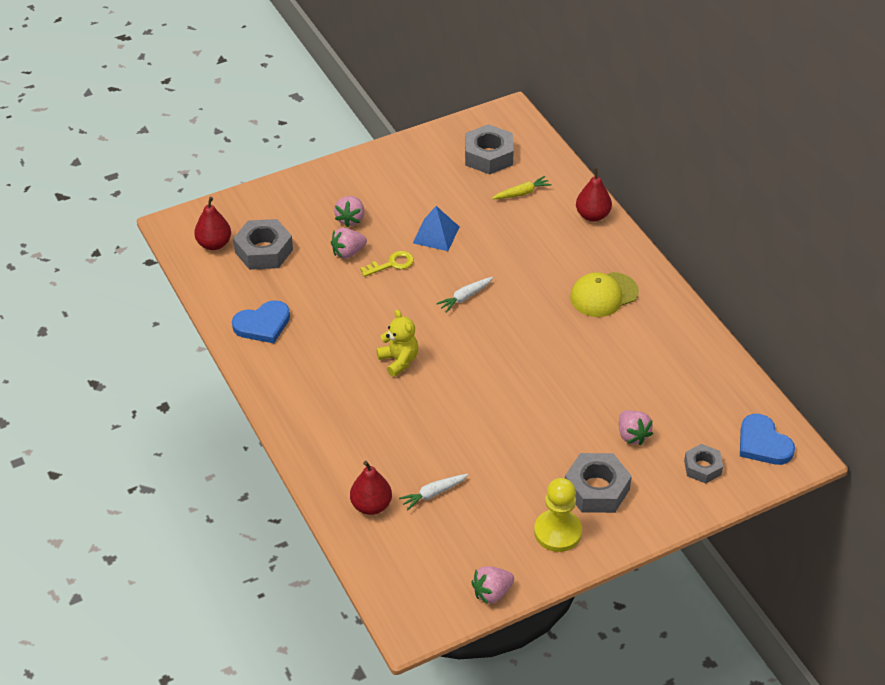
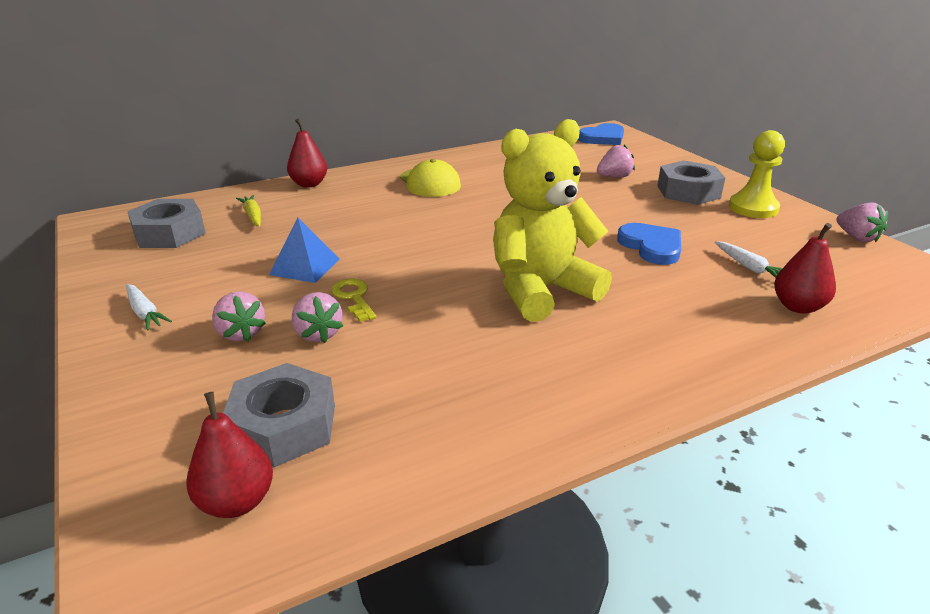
camera: 90 degrees left, 15 degrees down
(263, 324) = (477, 418): blue heart -> blue heart (651, 246)
(350, 219) = (241, 333): pink strawberry -> pink strawberry turned 45 degrees clockwise
(399, 361) = (541, 290): yellow teddy bear -> yellow teddy bear, size x2.02
(465, 297) = (426, 248): white carrot -> white carrot (145, 313)
(702, 467) = (639, 156): grey nut -> none

